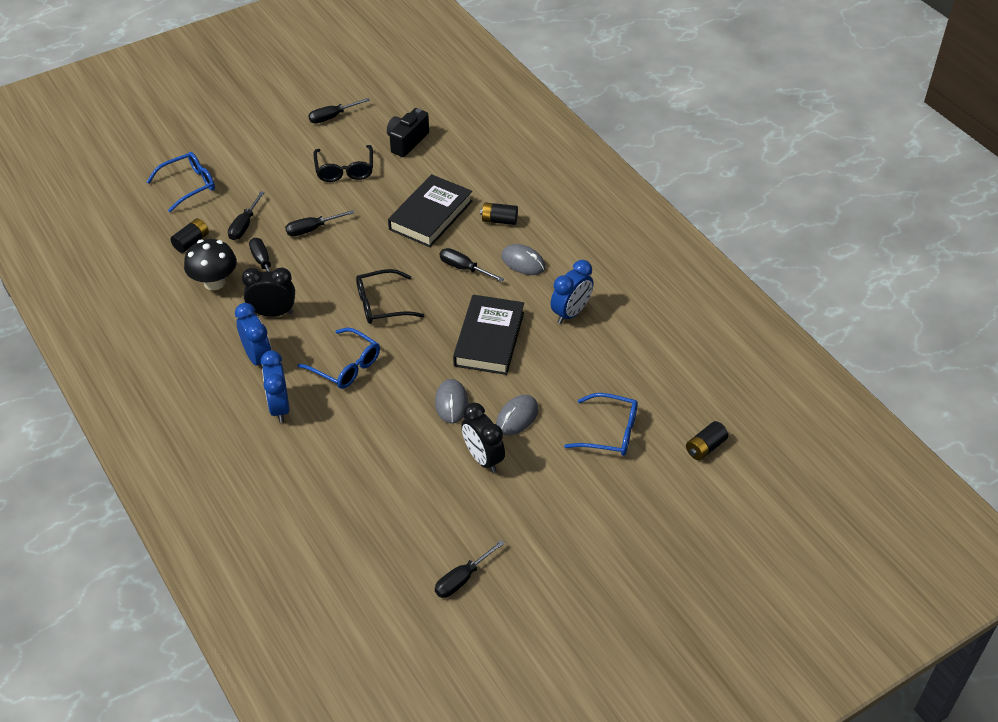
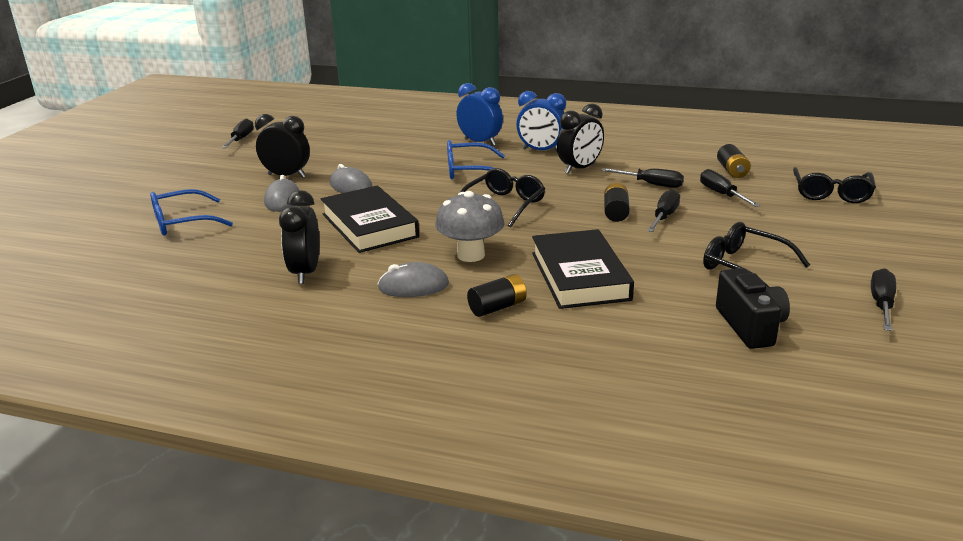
camera: 140 degrees right, 20 degrees down
(188, 185) = (831, 193): blue glasses -> black glasses
(214, 282) = (659, 163): black mushroom -> none
(463, 268) = (471, 255): black screwdriver -> grey mushroom
(571, 313) = (305, 273): blue clock -> black clock
(705, 447) = (71, 247): black battery -> black battery (615, 212)

